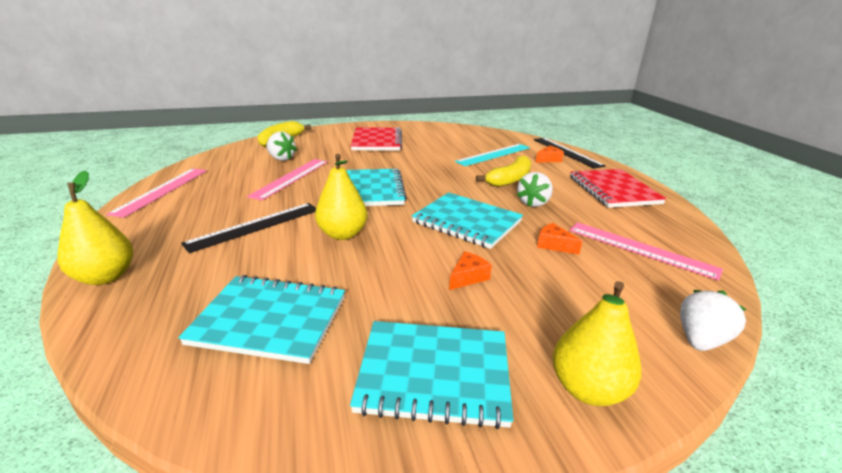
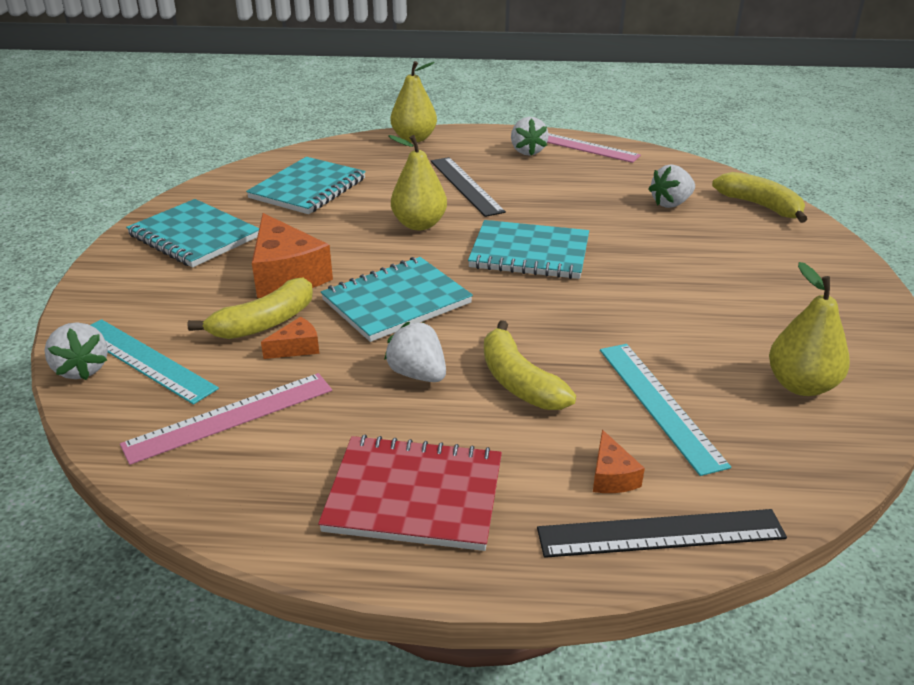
camera: 110 degrees right, 5 degrees up
(171, 209) = (527, 151): none -> white strawberry
(291, 178) = (592, 206): pink ruler -> none
(377, 141) = (756, 286): red notebook -> none
(434, 374) = (194, 236): turquoise notebook -> turquoise notebook turned 75 degrees counterclockwise
(468, 277) = (286, 275): orange cheese -> orange cheese, size x2.12
(542, 267) = (264, 323): none -> yellow banana
(587, 389) = (115, 289): yellow pear -> yellow pear (801, 385)
(646, 308) = (144, 360): none -> turquoise ruler

